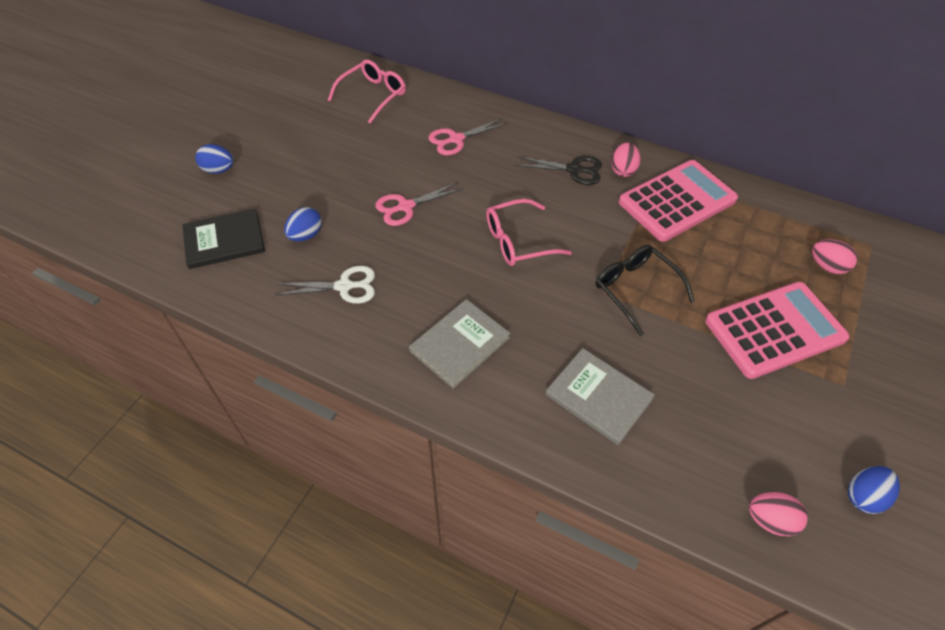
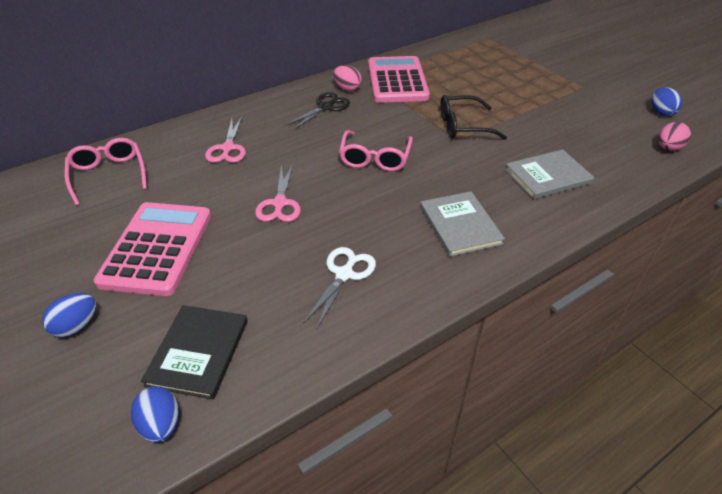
camera: 60 degrees left, 10 degrees down
(306, 235) = (253, 281): blue egg -> blue egg (161, 425)
(774, 330) = (531, 91): pink calculator -> pink calculator (157, 248)
(827, 266) = (493, 56): pink egg -> none

